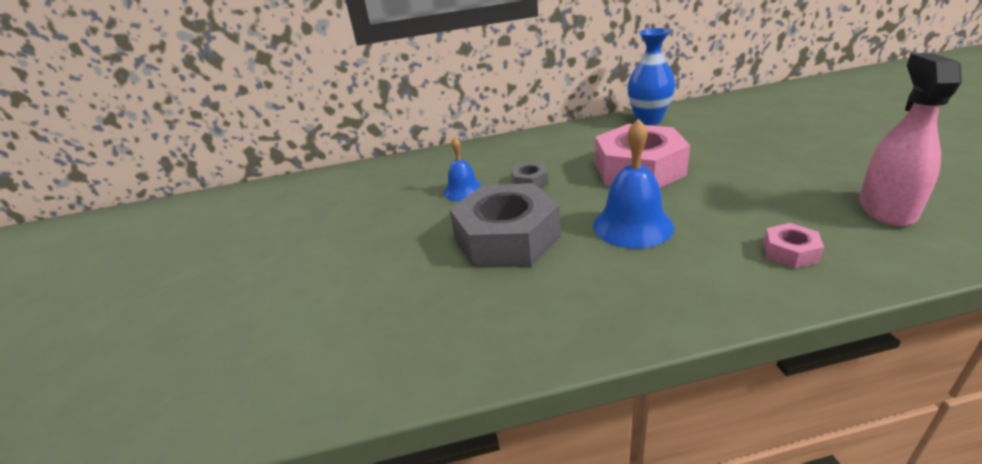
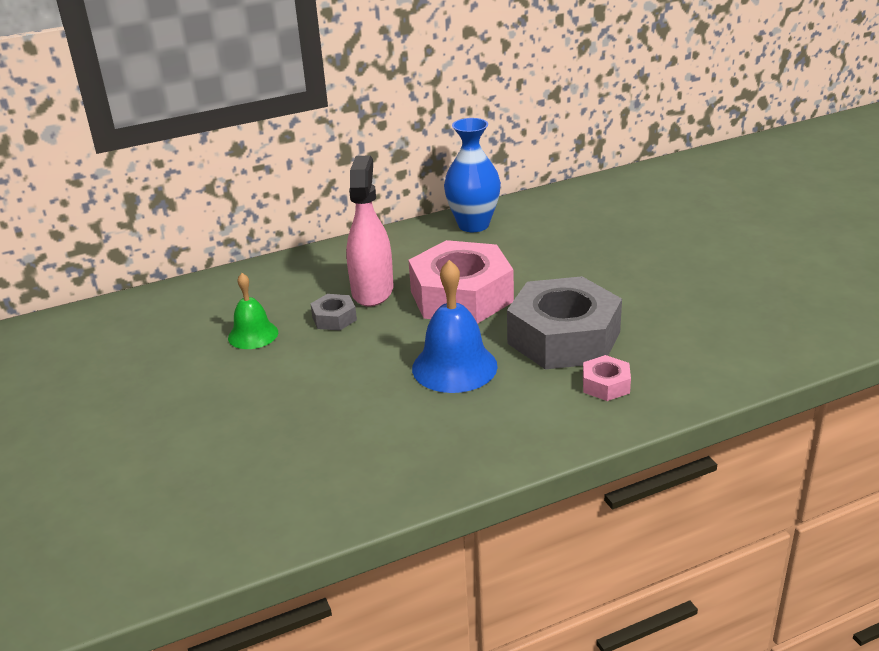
camera: 15 degrees left, 0 degrees up
(463, 191) = (253, 335): blue bell -> green bell
(506, 238) = (316, 392): grey nut -> grey nut (563, 338)
(886, 209) = (701, 332): pink spray bottle -> pink spray bottle (372, 291)

